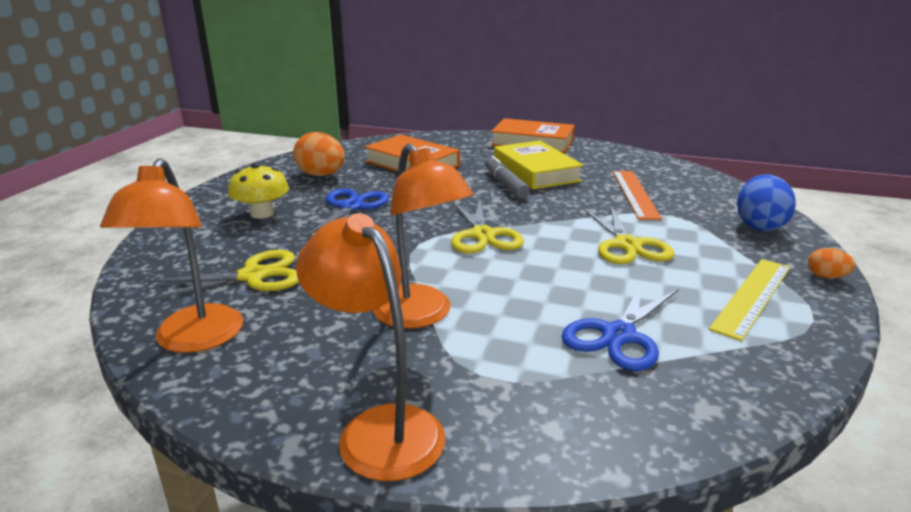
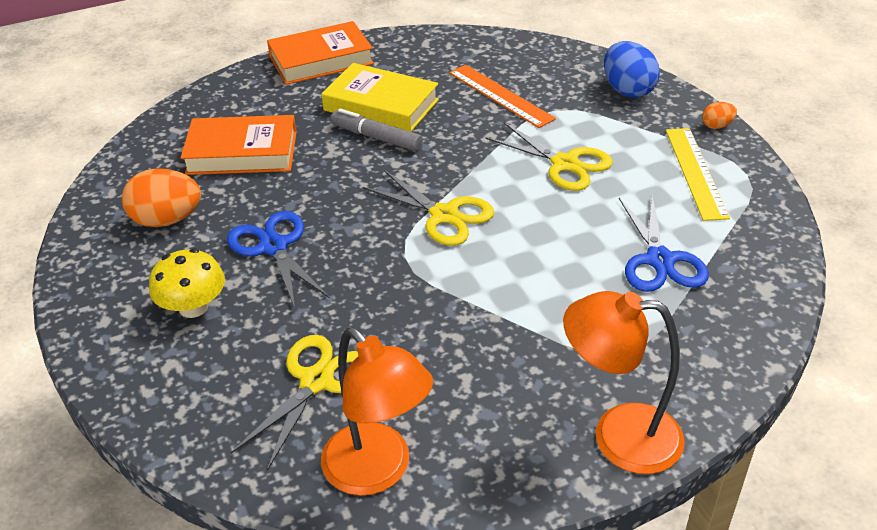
camera: 40 degrees left, 15 degrees up
(420, 315) = (513, 329): orange lamp -> none

